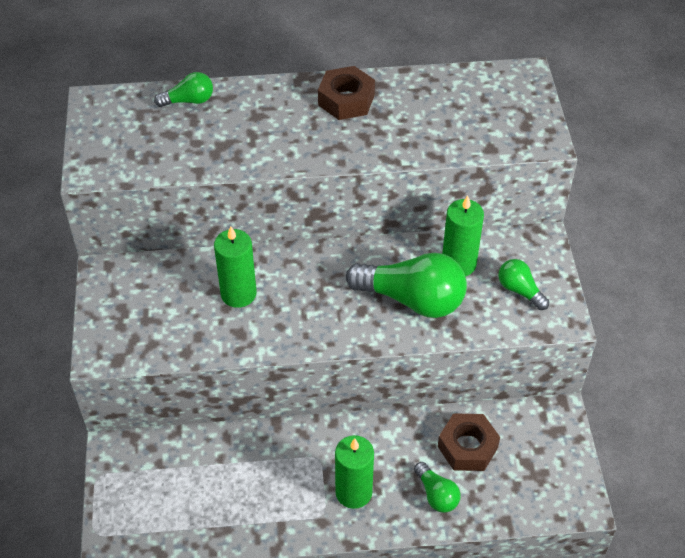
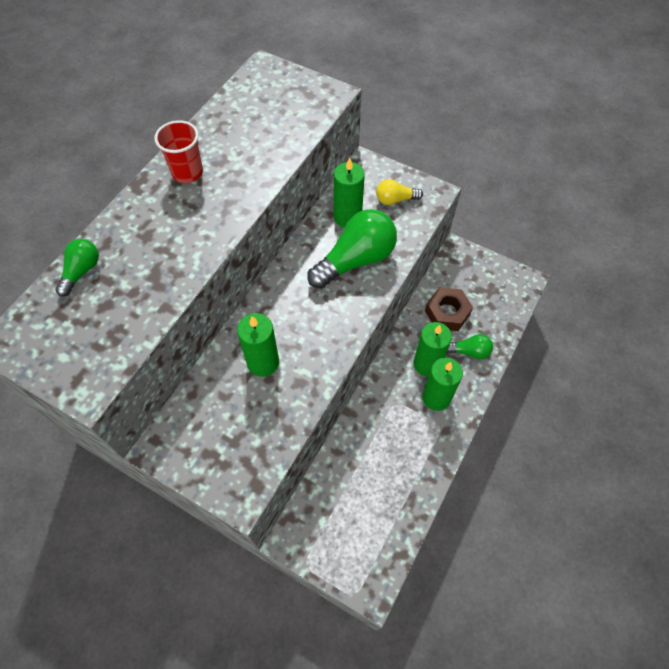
camera: 55 degrees left, 10 degrees up
(346, 100) = (187, 172): brown nut -> red cup
(387, 462) = (427, 364): none -> green candle
(520, 290) = (395, 200): green light bulb -> yellow light bulb

